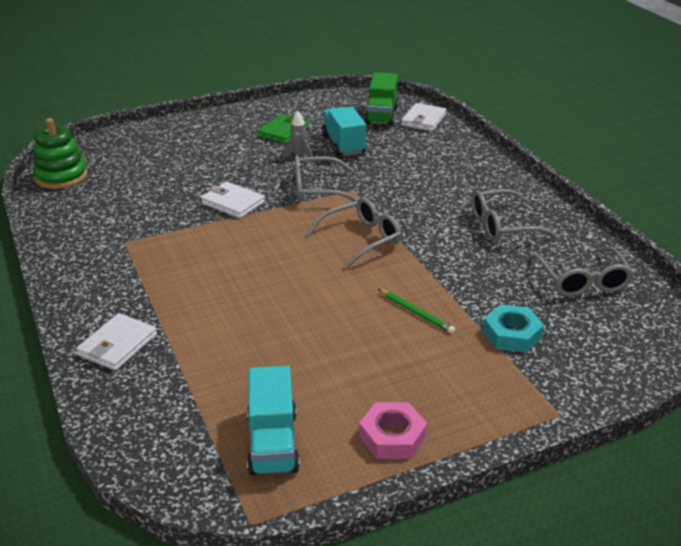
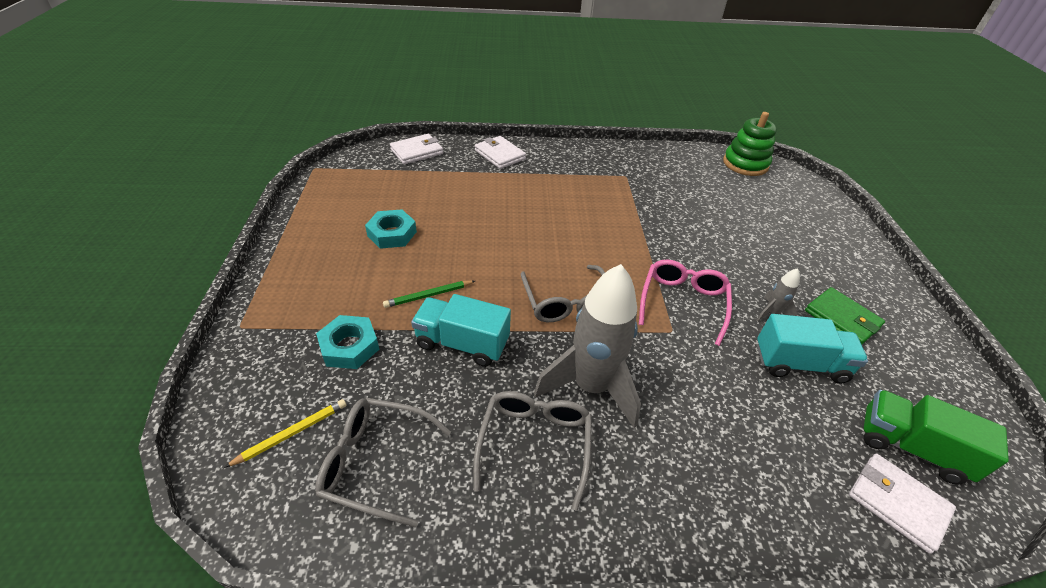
camera: 110 degrees right, 10 degrees up
(233, 203) = (670, 240): white wallet -> white wallet (417, 151)
(273, 443) = (361, 188): turquoise truck -> turquoise truck (462, 343)
(317, 189) = (682, 303): grey glasses -> pink glasses
(347, 373) = (392, 234): none -> turquoise nut
(392, 436) = (315, 233): pink nut -> none
(437, 214) = (591, 387): none -> grey rocket
(606, 326) = (292, 433): none -> yellow pencil

